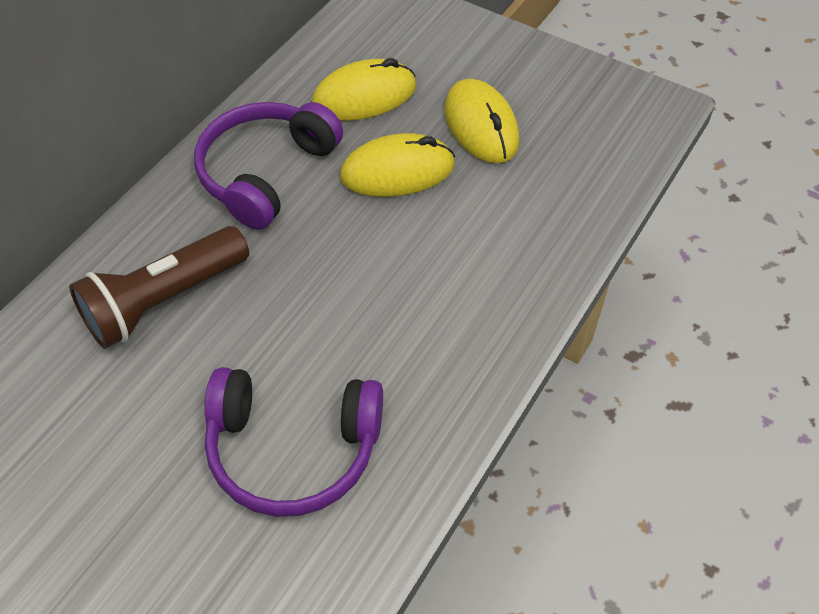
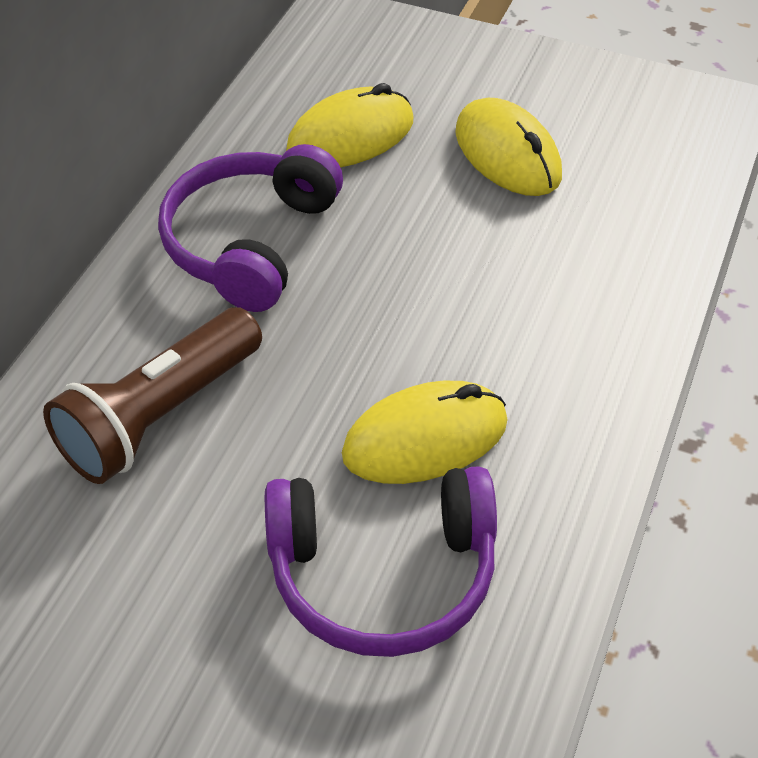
camera: 10 degrees left, 5 degrees down
(397, 171) = (418, 220): yellow mouse -> yellow mouse (425, 438)

